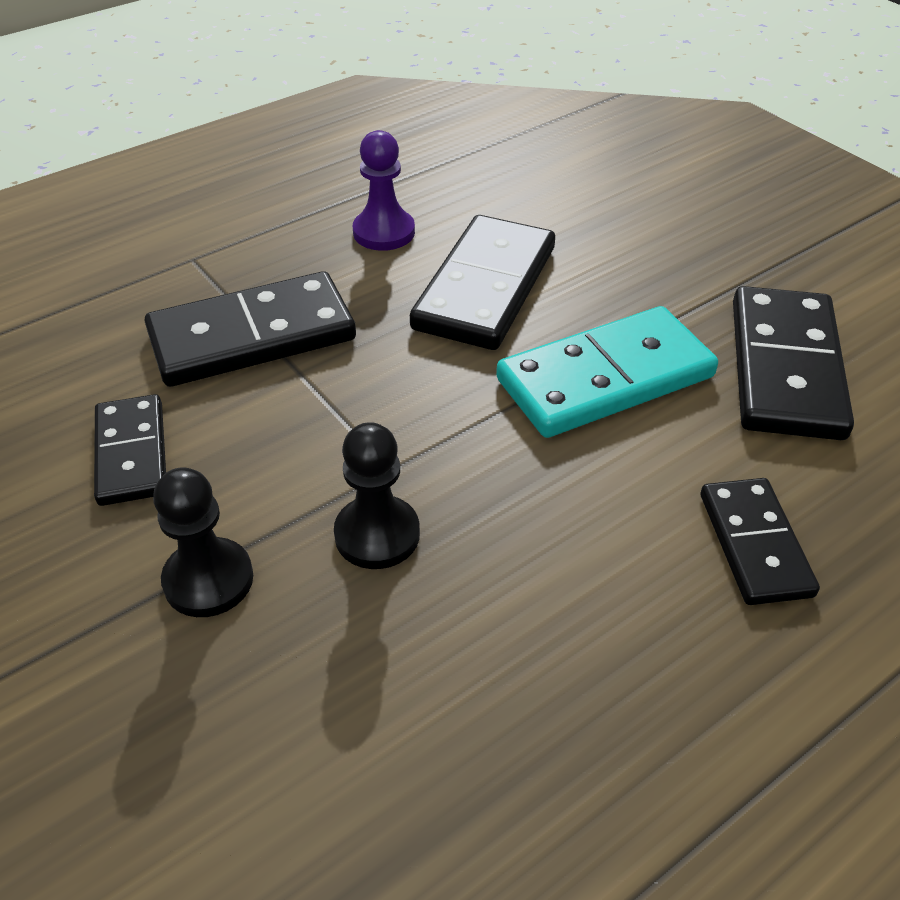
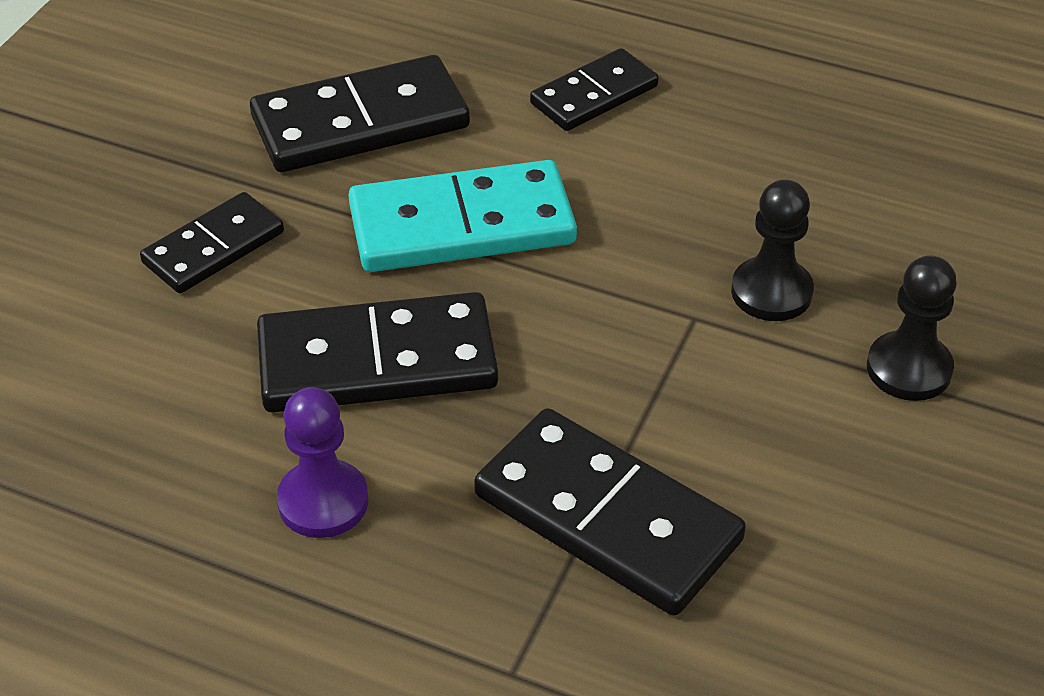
camera: 120 degrees left, 0 degrees up
(132, 453) = (843, 510): black domino -> black domino (213, 247)
(605, 378) = (462, 225): turquoise domino -> turquoise domino turned 45 degrees counterclockwise

